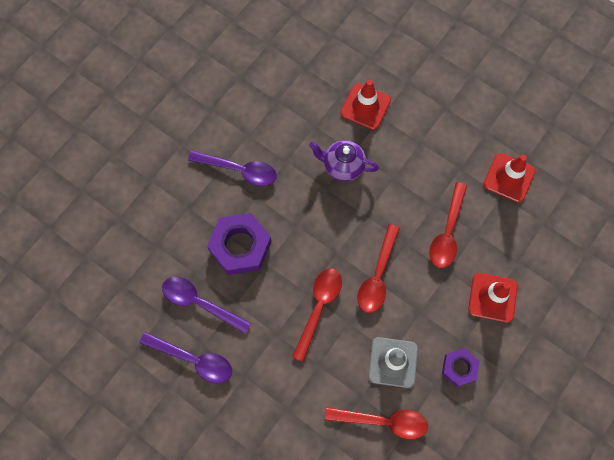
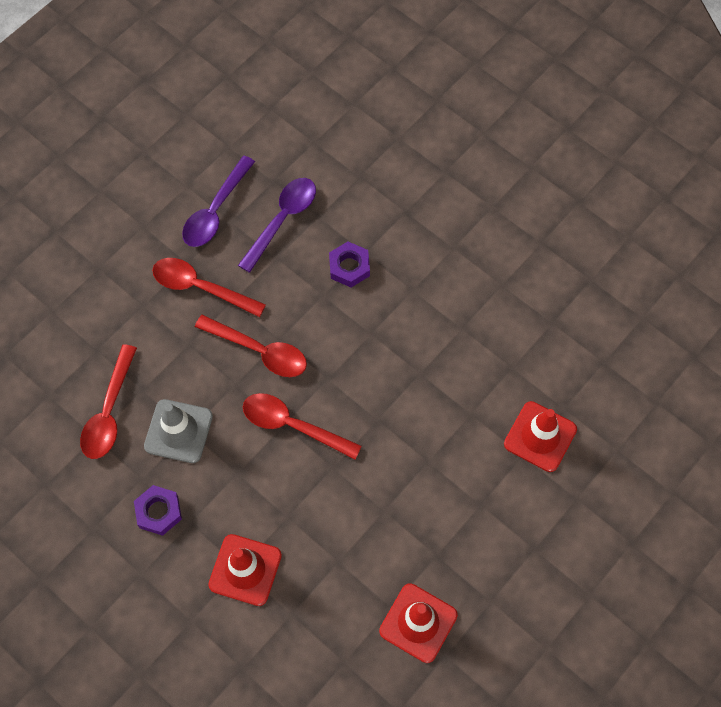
camera: 95 degrees right, 5 degrees down
(239, 170) = (453, 271): purple spoon -> none
(240, 246) = (349, 267): purple nut -> purple nut, size x0.57
(342, 167) = (449, 397): purple teapot -> none
(447, 232) = (343, 523): red spoon -> red spoon (201, 287)

